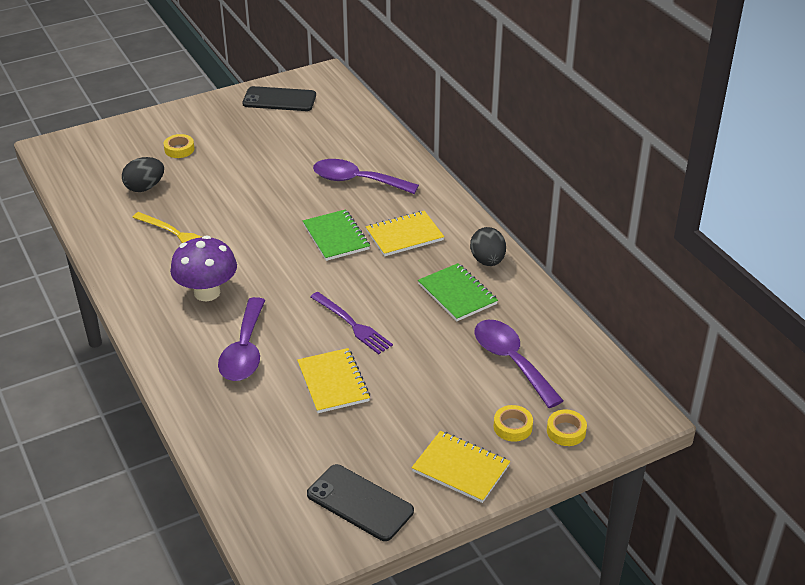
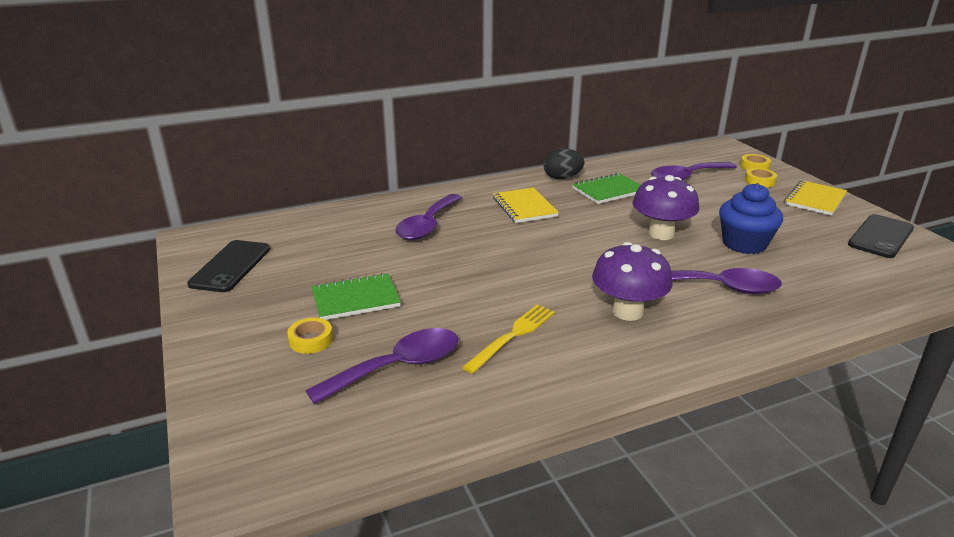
camera: 85 degrees left, 10 degrees down
(145, 187) = (398, 367): black egg -> purple spoon
(333, 382) = (744, 244): yellow notebook -> blue cupcake
(336, 237) = (525, 238): green notebook -> green notebook (356, 299)
(352, 324) = (661, 234): purple fork -> purple mushroom

